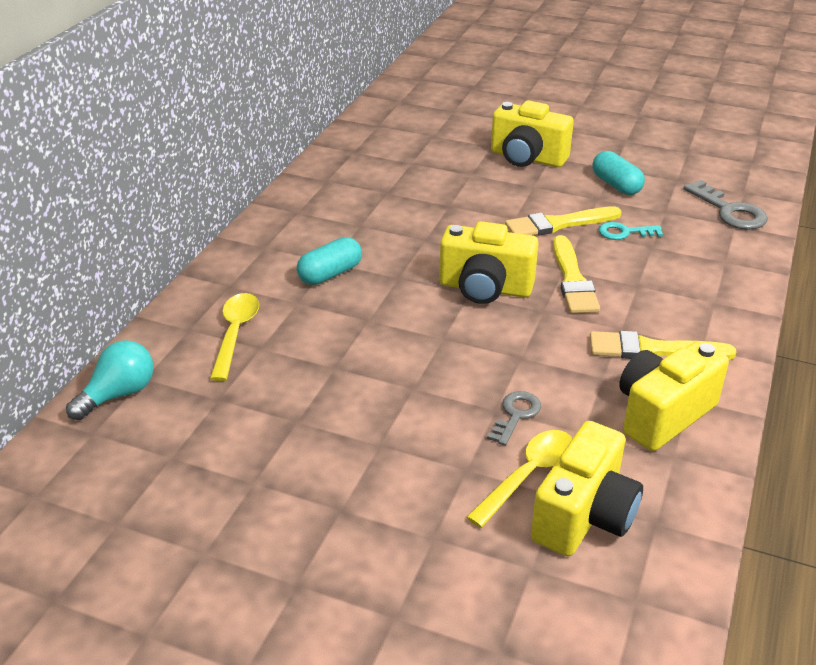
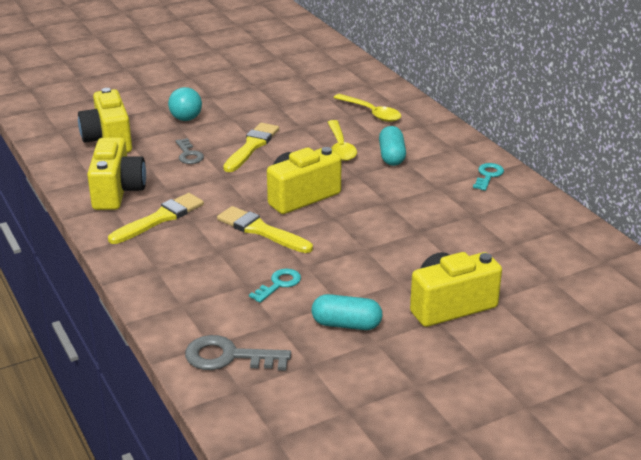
camera: 130 degrees right, 5 degrees down
(118, 394) = (363, 76): turquoise light bulb -> turquoise light bulb (186, 115)
(302, 209) = (488, 176): none -> turquoise key
(527, 475) = (151, 139): yellow spoon -> yellow spoon (340, 147)
(558, 224) = (330, 262): yellow brush -> yellow brush (252, 146)

